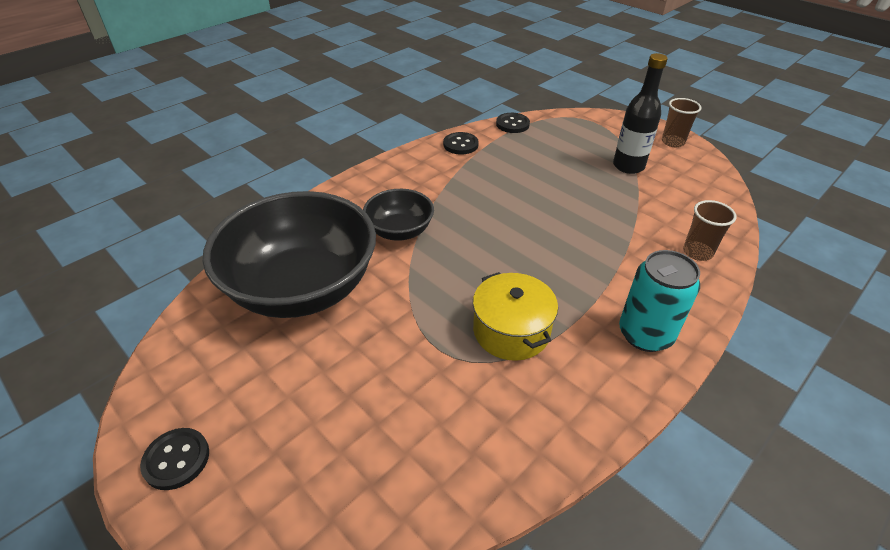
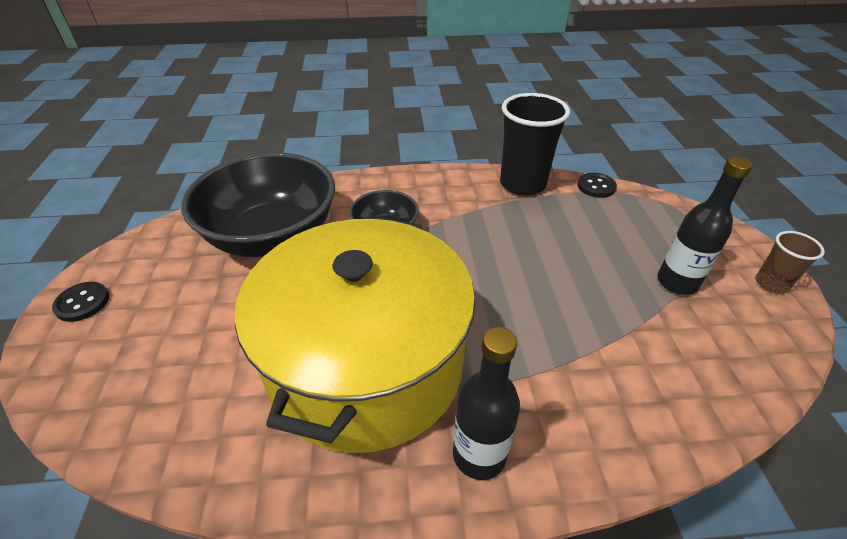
camera: 40 degrees right, 0 degrees up
(460, 145) = (522, 184): black button -> black cup
(511, 331) = (366, 364): yellow pot -> yellow pot, size x2.36
(645, 334) = (479, 455): turquoise can -> black bottle
(697, 252) = (648, 416): brown cup -> none

